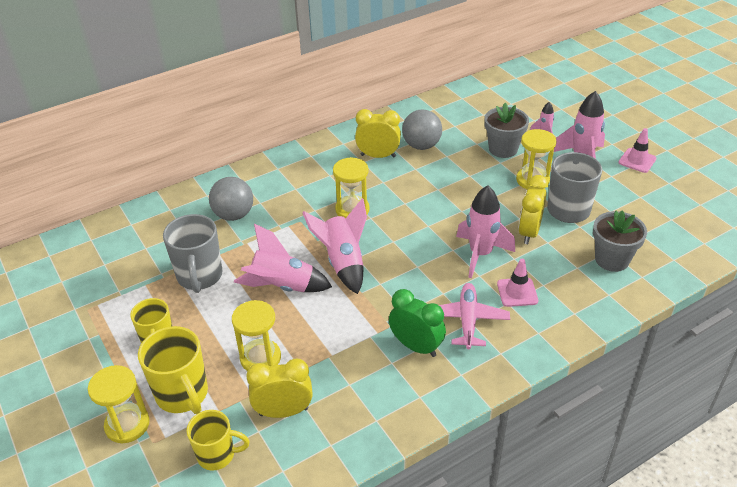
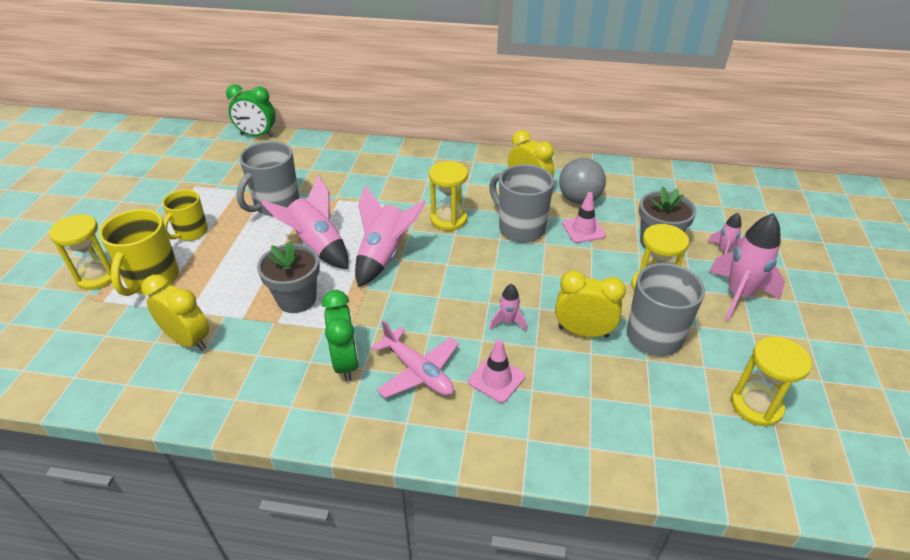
camera: 40 degrees right, 0 degrees up
(88, 230) = (257, 135): none -> green clock
(217, 455) = (110, 338): yellow mug -> none
(234, 215) = (357, 175): grey ball -> none
(260, 358) = (230, 289): yellow hourglass -> yellow hourglass (756, 405)
(409, 188) = (520, 228): none -> grey mug
(468, 320) = (418, 372): pink plane -> pink plane turned 90 degrees clockwise
(480, 254) = (508, 322): pink rocket -> pink rocket, size x0.50
(529, 232) = (583, 332): yellow clock -> yellow clock turned 45 degrees clockwise
(612, 259) = (640, 415): grey flower pot -> grey flower pot (297, 299)
(637, 160) = (807, 334): pink traffic cone -> pink traffic cone (583, 229)

